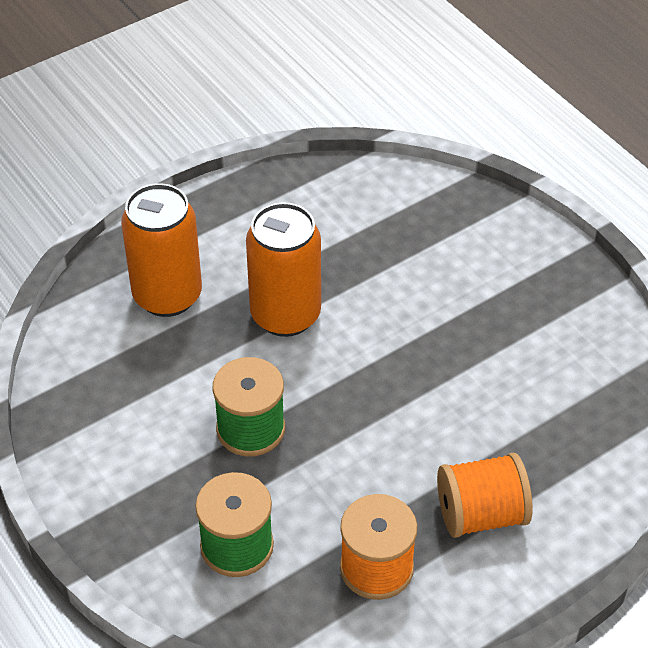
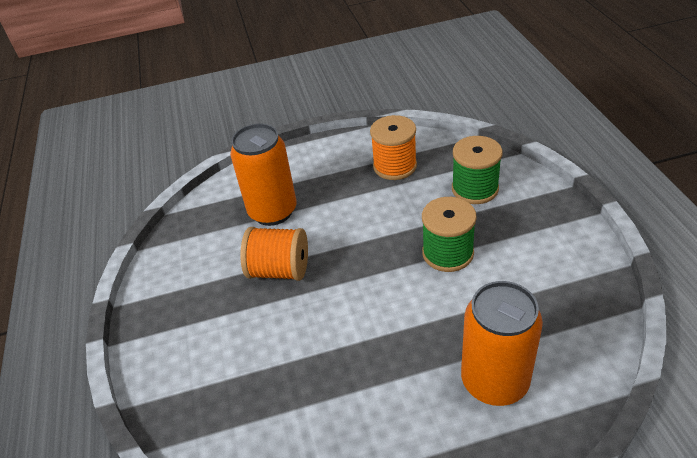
camera: 155 degrees left, 5 degrees down
(285, 315) = (392, 336): orange can -> orange can (273, 211)
(481, 514) = (322, 180): orange spool -> orange spool (279, 270)

